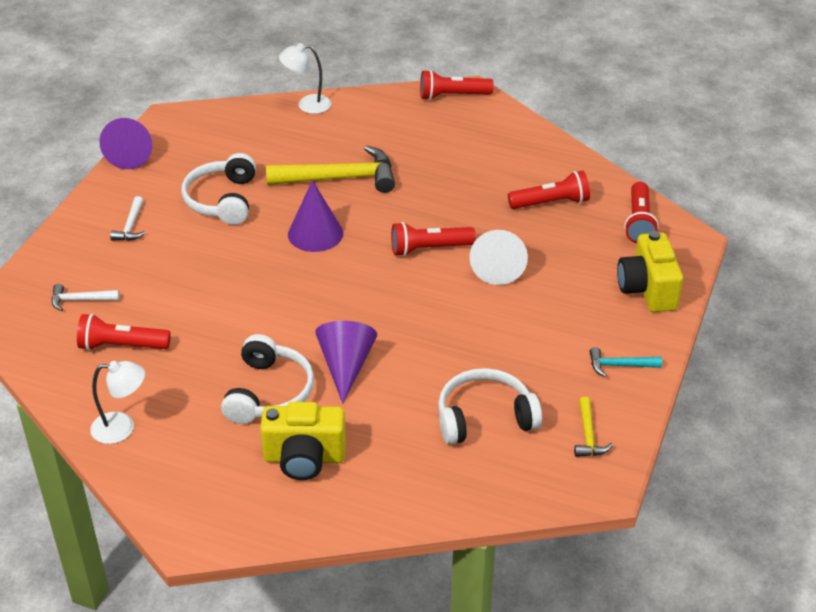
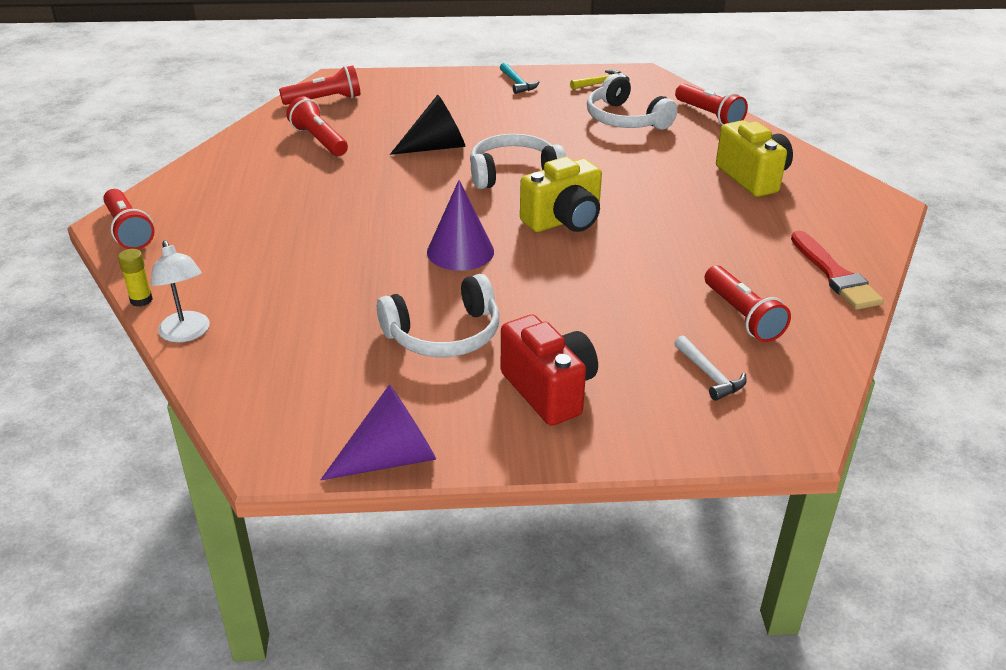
camera: 115 degrees left, 5 degrees down
(122, 428) = (834, 275): white lamp -> red brush
(131, 226) = (549, 390): white hammer -> red camera
(269, 393) = (704, 213): white headphones -> white headphones (513, 173)
(340, 178) = (346, 263): yellow hammer -> none
(346, 366) = (633, 186): purple cone -> none
(358, 93) = (141, 300): none -> yellow glue stick
(429, 249) = (436, 183): red flashlight -> red flashlight (709, 115)
(498, 266) = (436, 147): white cone -> black cone
(647, 290) = (417, 85): yellow camera -> yellow camera (564, 221)

